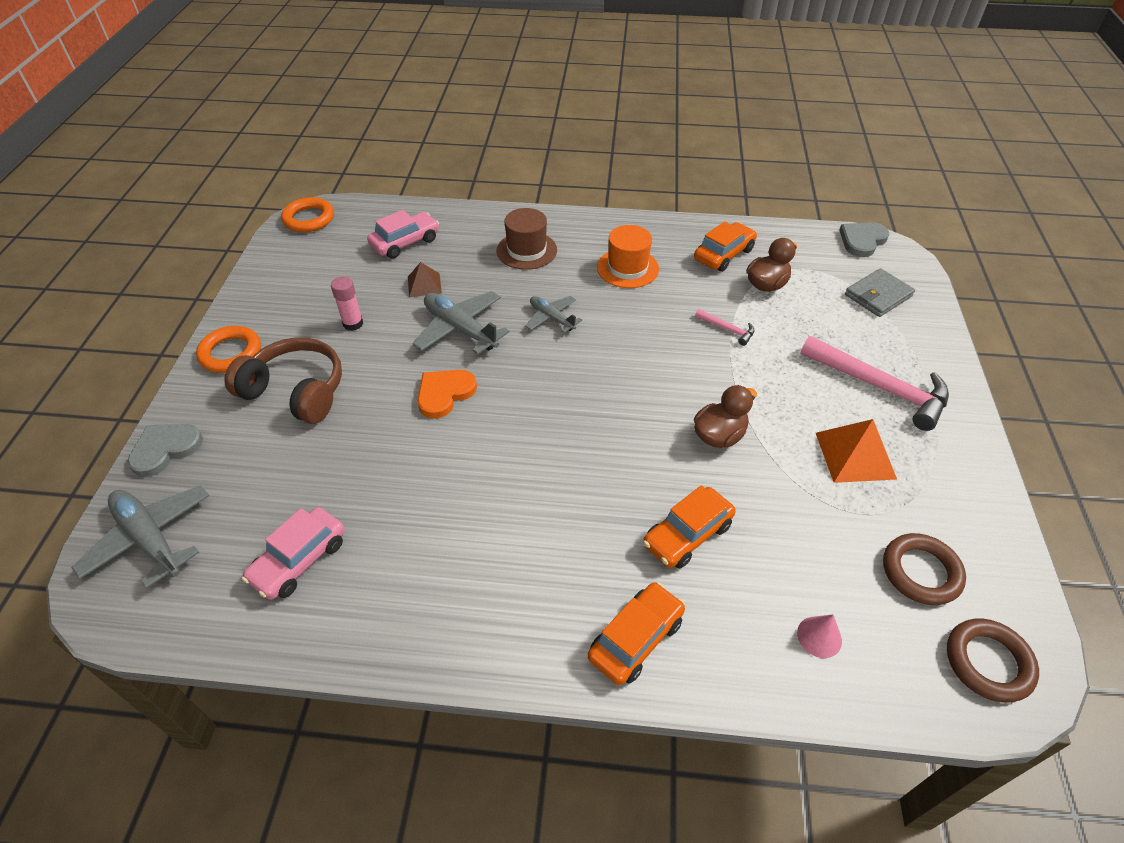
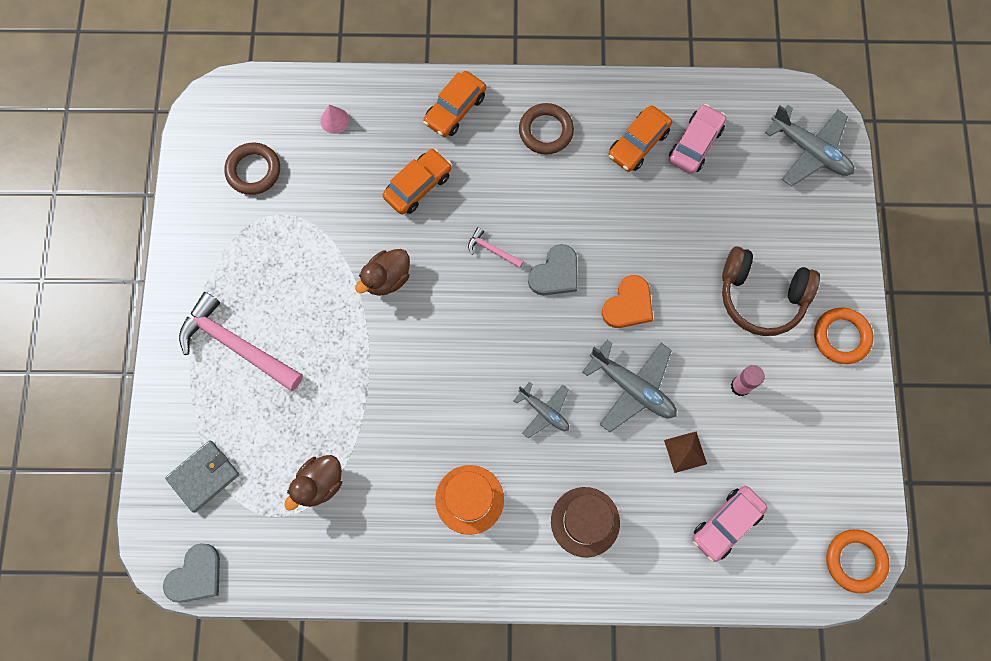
camera: 175 degrees right, 25 degrees up
(165, 449) = (842, 227): grey heart -> grey heart (555, 273)
(723, 254) = (361, 534): orange car -> orange car (638, 144)
(727, 329) = (368, 410): pink hammer -> pink hammer (492, 250)
(855, 455) = (276, 268): orange pyramid -> none
(988, 662) = (229, 113): brown ring -> brown ring (546, 131)

